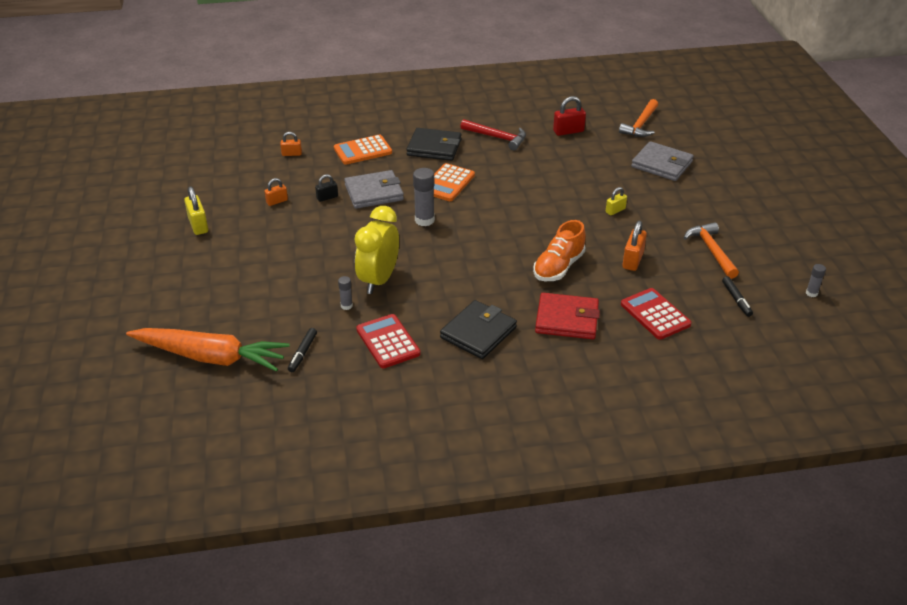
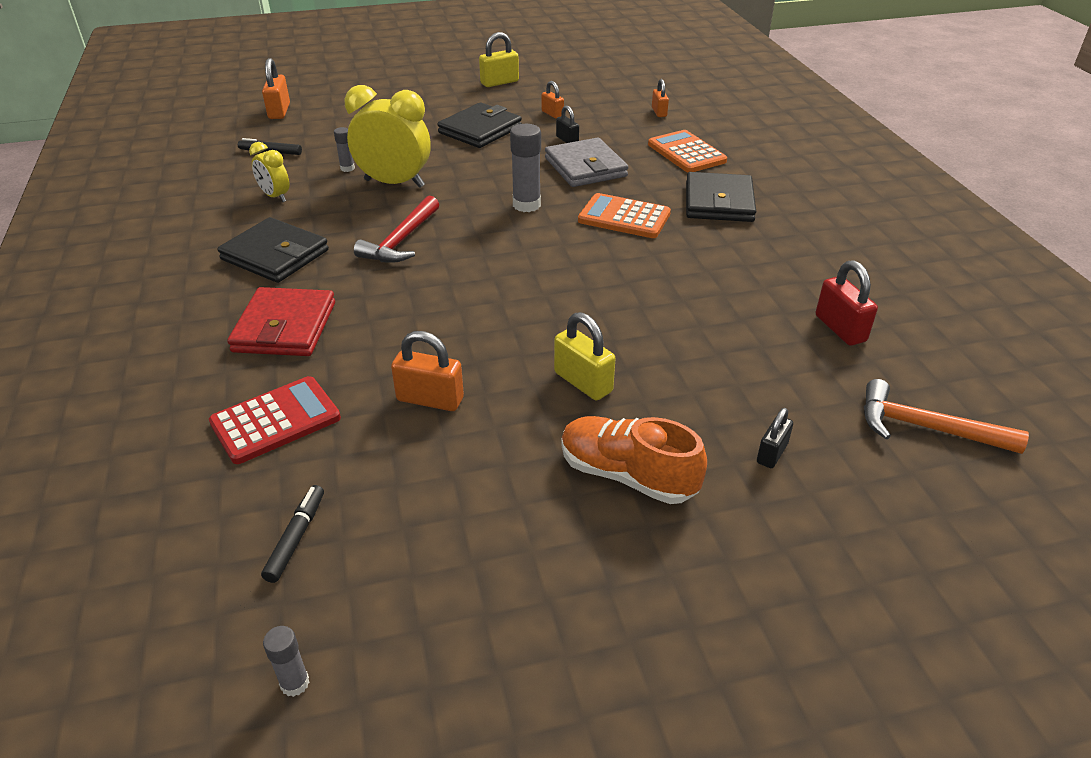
camera: 85 degrees right, 0 degrees up
(211, 357) = (279, 111): orange carrot -> orange padlock
(295, 237) = (480, 130): none -> black wallet
(388, 342) = (275, 196): red calculator -> yellow clock
(497, 137) = (776, 254): red hammer -> red hammer (401, 241)
(558, 267) = (414, 319): orange shoe -> orange shoe (627, 475)
(615, 210) = (583, 382): yellow padlock -> yellow padlock, size x1.57
(662, 164) = (771, 453): grey wallet -> black padlock
(711, 250) = (461, 511): orange hammer -> none
(736, 299) = (296, 537): black marker -> black marker turned 120 degrees clockwise

